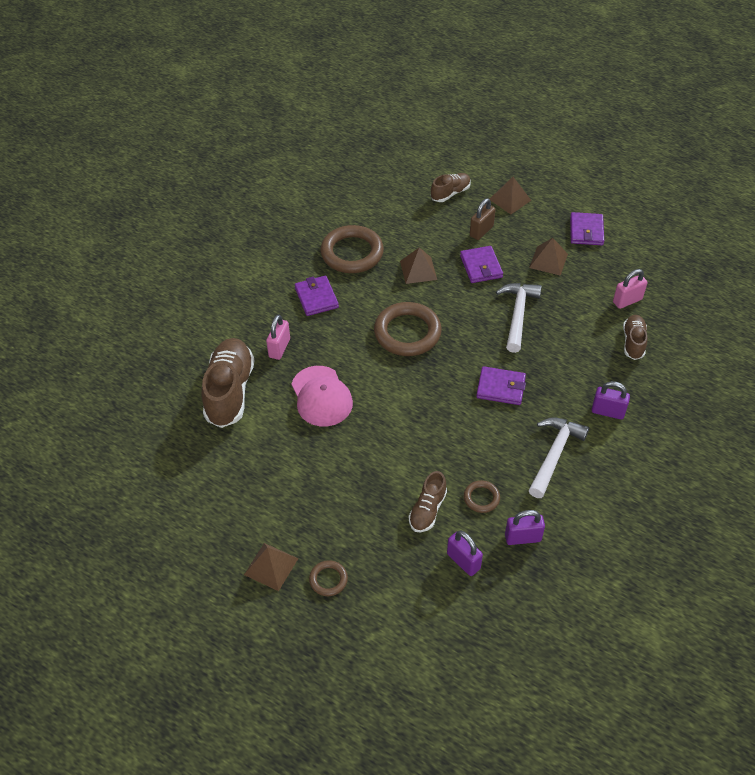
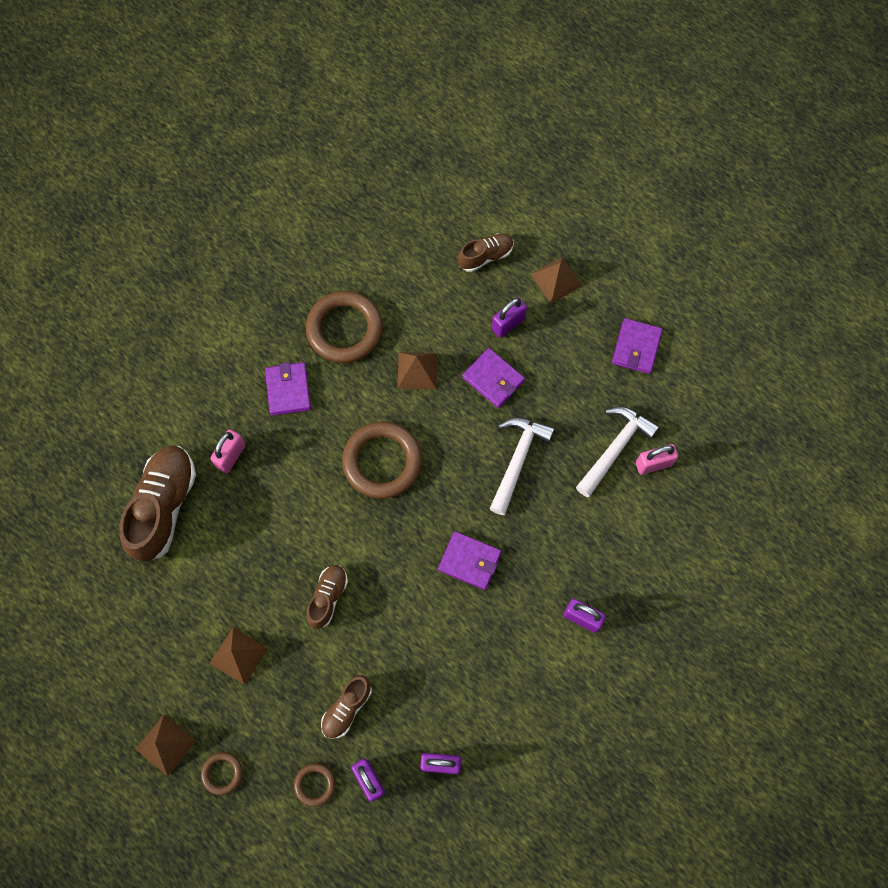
camera: 10 degrees right, 20 degrees up
(321, 396) = (264, 534): pink cap -> none
(481, 231) = (508, 324): brown padlock -> purple padlock
(481, 266) = (493, 379): purple wallet -> purple wallet turned 45 degrees counterclockwise
(481, 498) = (409, 704): brown ring -> brown ring (315, 784)
(548, 260) = (577, 385): brown pyramid -> brown pyramid (238, 655)
(554, 454) = (505, 664): white hammer -> white hammer (615, 448)
(633, 342) = (642, 526): brown shoe -> brown shoe (328, 597)

